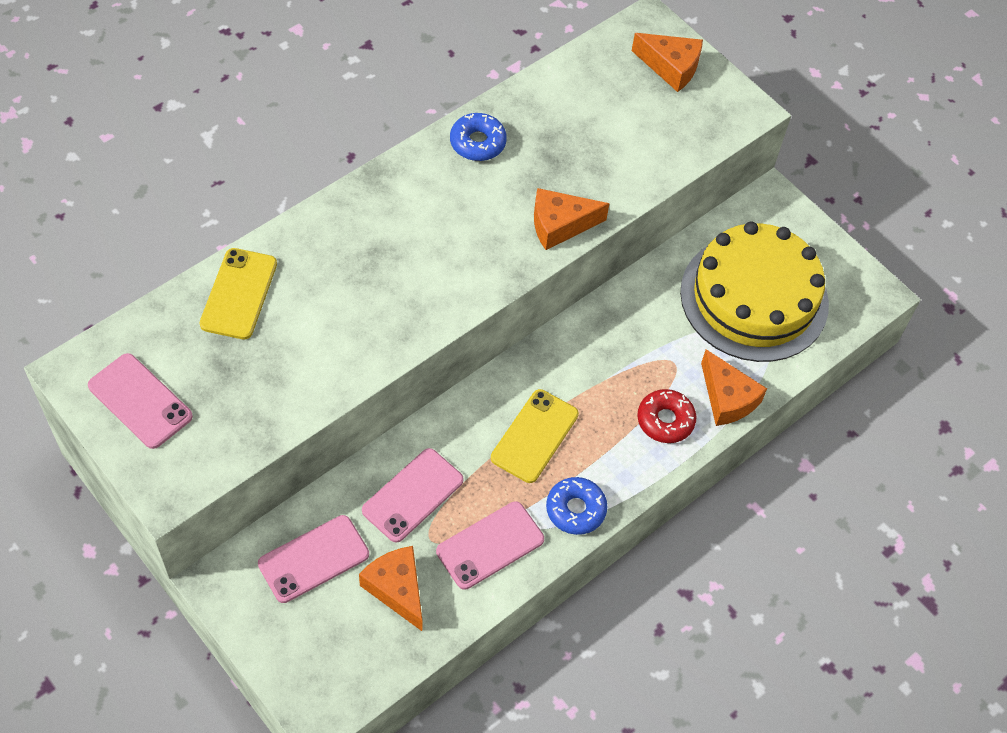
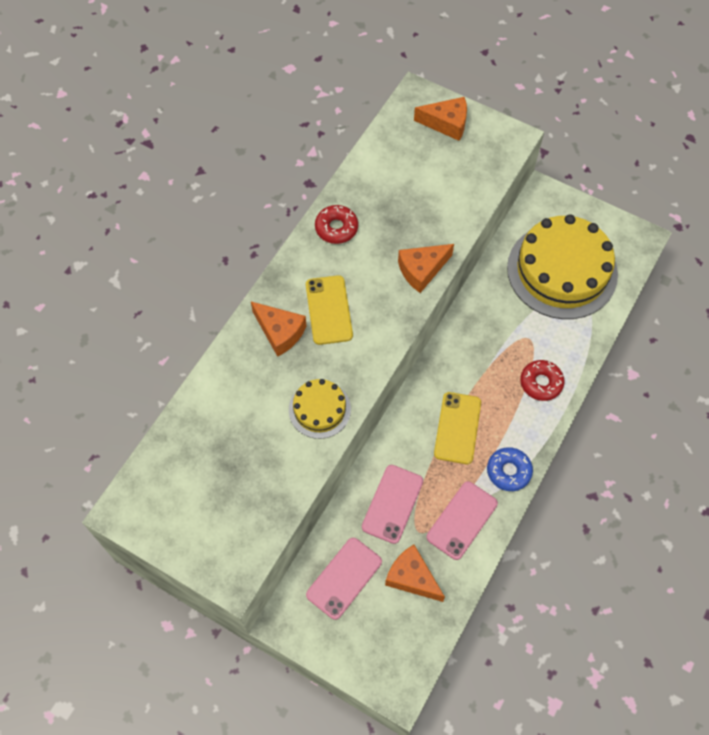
camera: 15 degrees left, 5 degrees up
(140, 401) = (181, 516): pink phone -> none
(239, 294) = (216, 406): yellow phone -> yellow phone (329, 310)
(360, 340) = (319, 409): none -> yellow cake
(477, 143) = (336, 228): blue donut -> red donut
(727, 398) = (575, 351): orange cheese -> orange cheese (280, 332)

